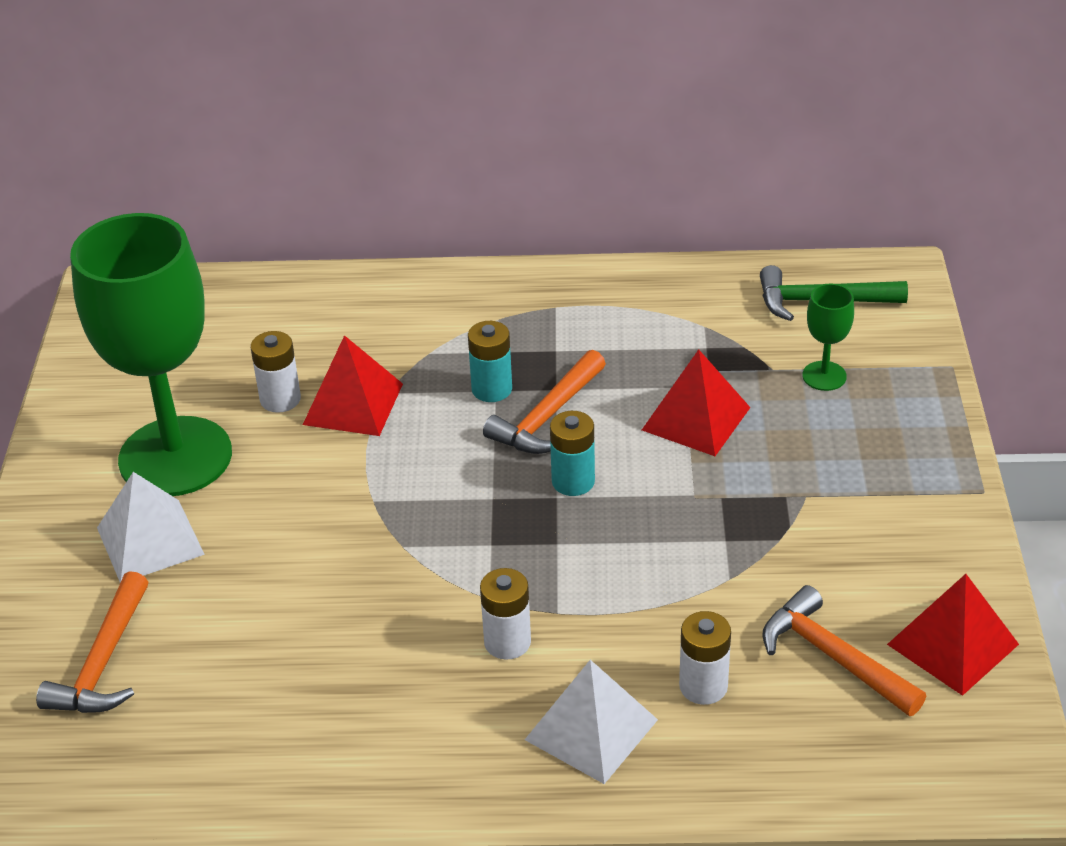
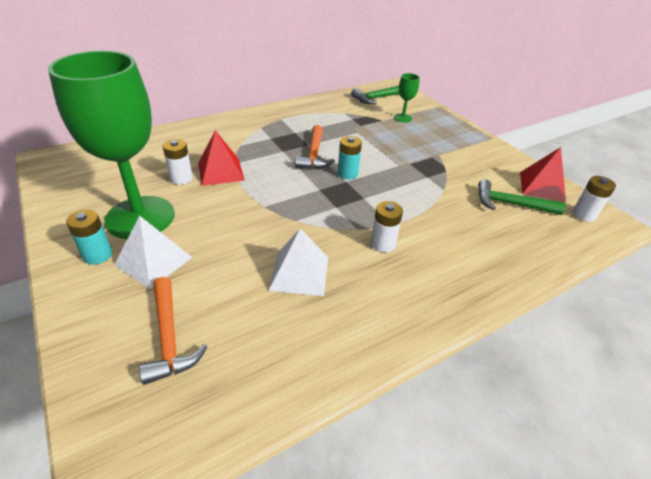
camera: 35 degrees left, 0 degrees up
(492, 389) = (281, 151): turquoise battery -> turquoise battery (98, 255)
(591, 729) = (456, 267): white pyramid -> white pyramid (299, 273)
(696, 418) = (372, 141): red pyramid -> none
(703, 686) = (479, 232): white battery -> white battery (584, 215)
(833, 657) = (511, 204): orange hammer -> green hammer

